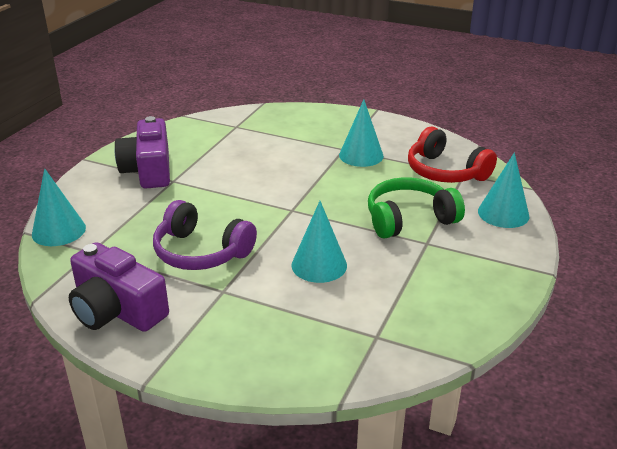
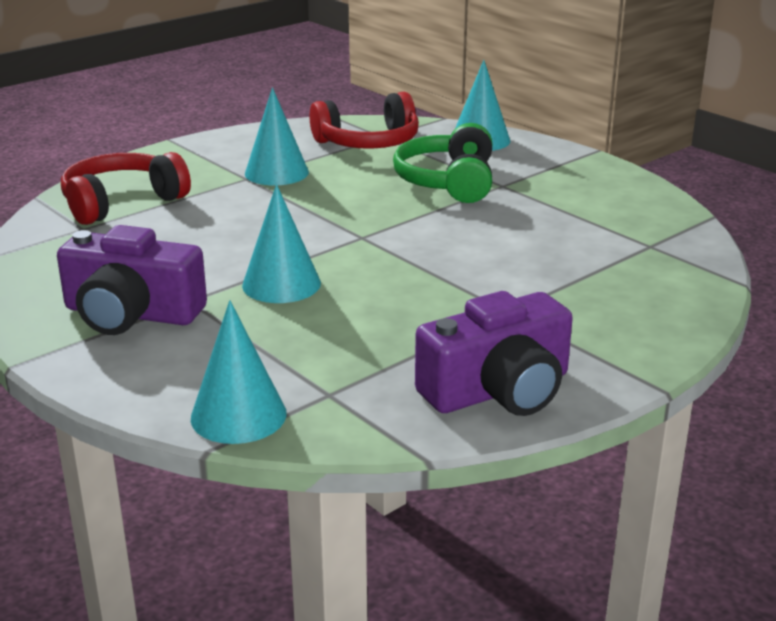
camera: 65 degrees left, 5 degrees down
(201, 252) = (408, 310): purple headphones -> none
(275, 125) = (122, 202): none -> red headphones
(319, 265) = (499, 246): turquoise cone -> turquoise cone (281, 284)

